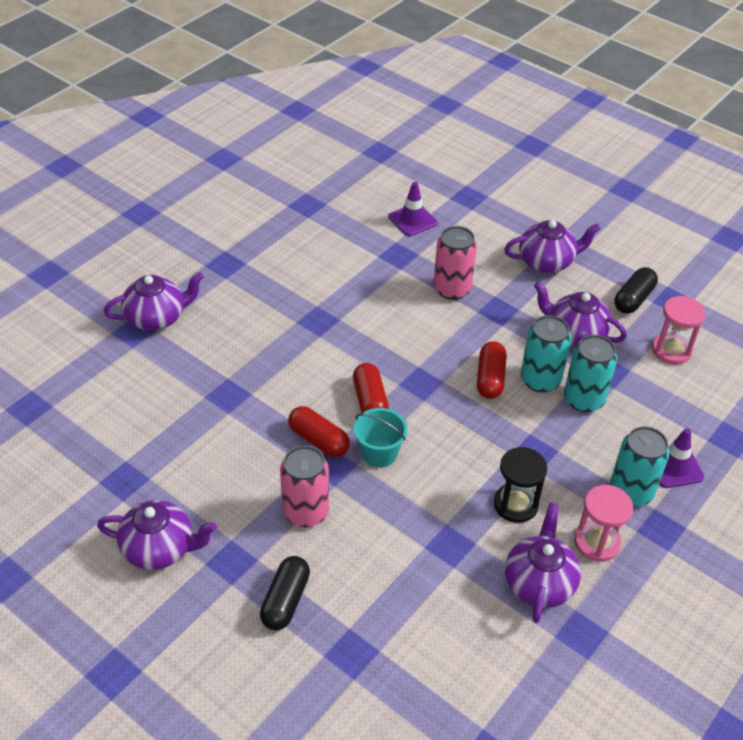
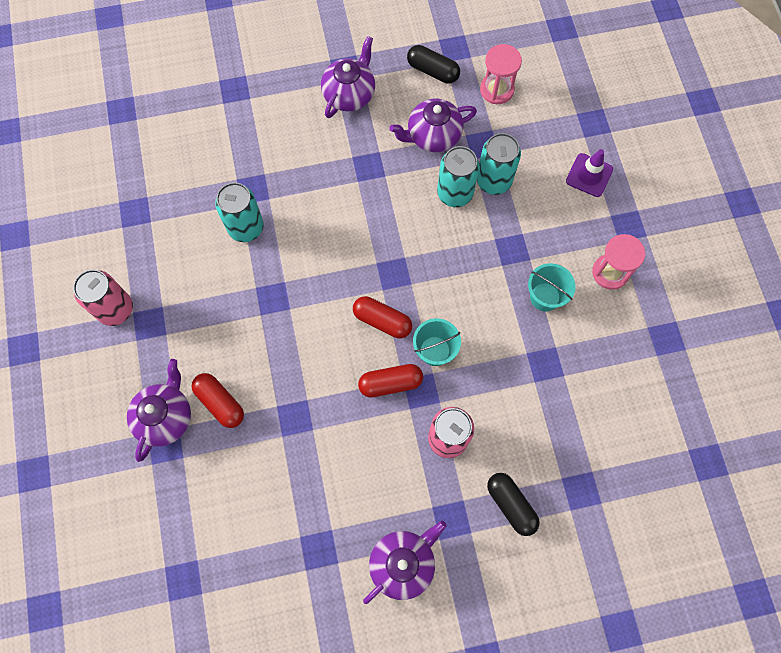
camera: 50 degrees left, 25 degrees up
(412, 220) = (223, 149): purple traffic cone -> none
(452, 289) = (321, 180): pink can -> pink can (115, 309)
(490, 378) = (427, 224): red capsule -> red capsule (220, 402)
(515, 504) = (545, 297): black hourglass -> turquoise bucket
(539, 583) = (613, 332): purple teapot -> none
(631, 492) = (588, 218): turquoise can -> turquoise can (246, 227)
(633, 299) = (432, 71): black capsule -> black capsule turned 45 degrees counterclockwise

